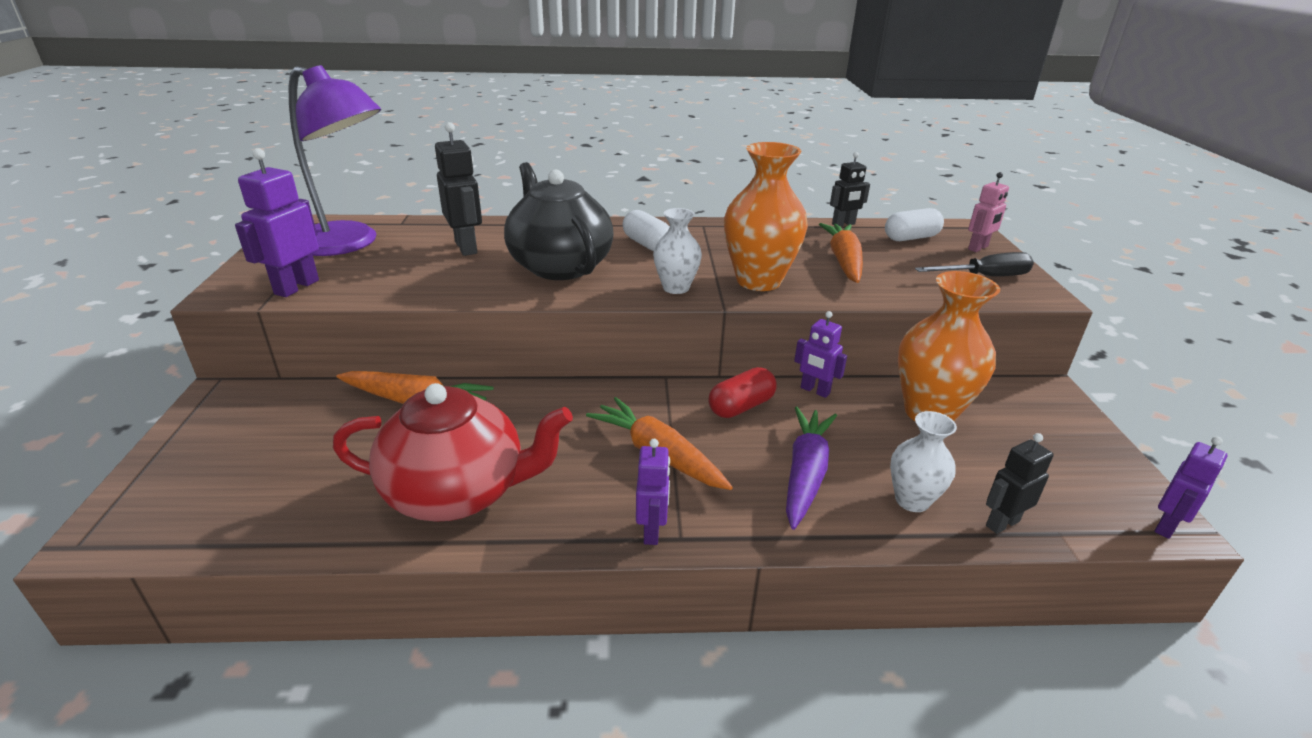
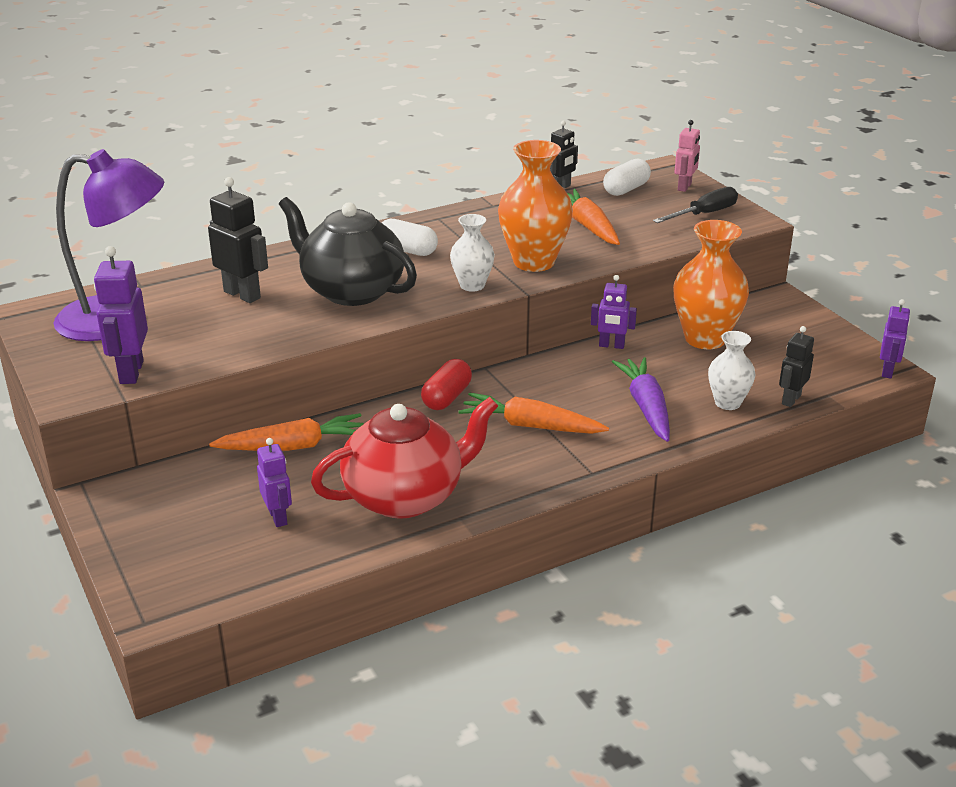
camera: 25 degrees left, 0 degrees up
(652, 531) = (570, 475): purple robot -> purple robot (278, 517)
(741, 406) = (564, 374): red capsule -> red capsule (446, 397)

